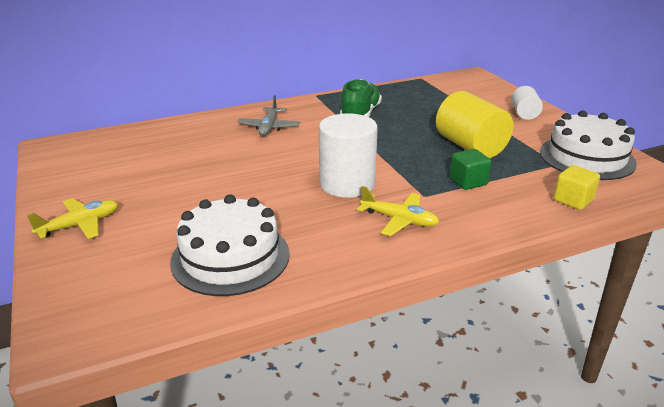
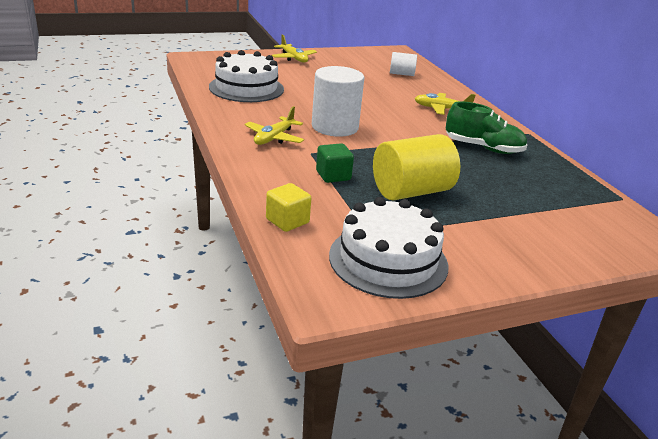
camera: 90 degrees right, 0 degrees up
(269, 127) = (441, 109): grey plane -> yellow plane
(524, 114) = (521, 249): white cylinder -> white cylinder (401, 74)

